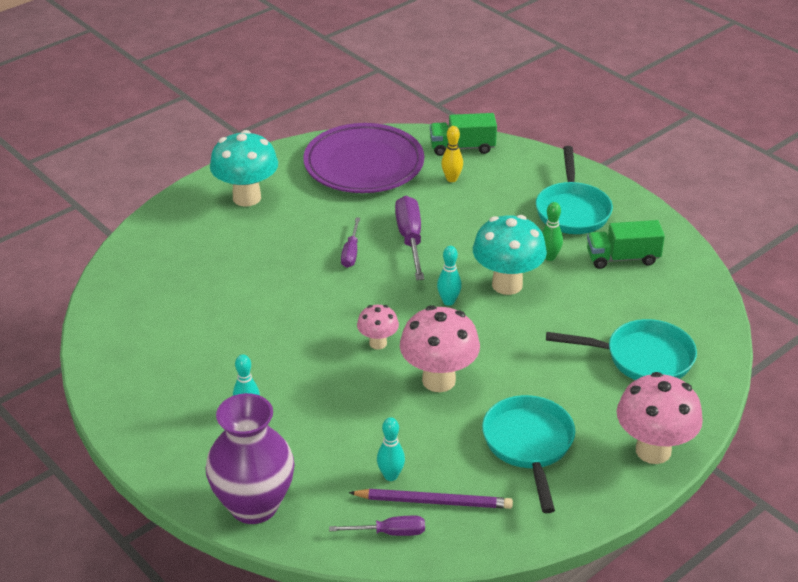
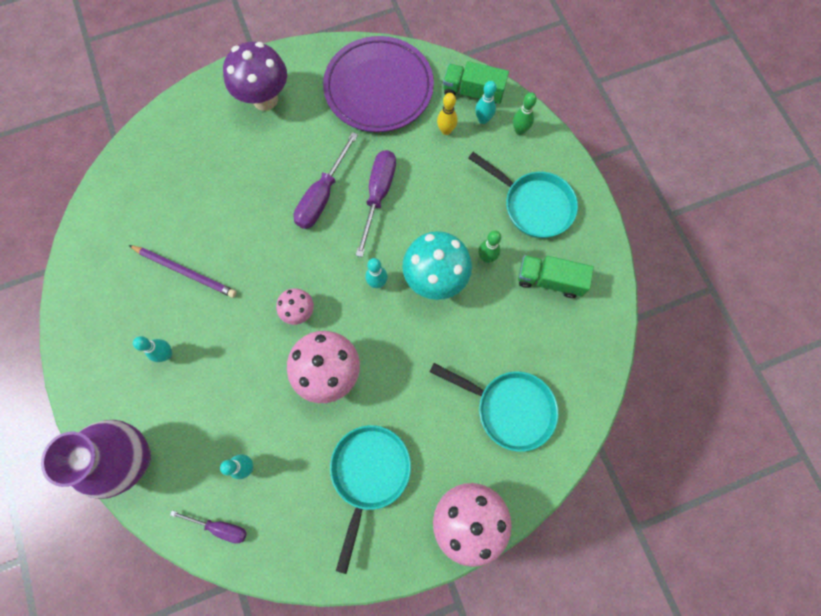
camera: 20 degrees right, 35 degrees up
(247, 198) = (265, 99): turquoise mushroom -> purple mushroom
(351, 252) = (322, 195): purple screwdriver -> purple screwdriver, size x1.68
(434, 501) = (267, 507): purple pencil -> purple pencil (185, 272)
(484, 163) = (483, 119): none -> turquoise bowling pin
(525, 163) = (519, 130): none -> green bowling pin
(572, 210) = (533, 205): turquoise pan -> turquoise pan turned 75 degrees counterclockwise

